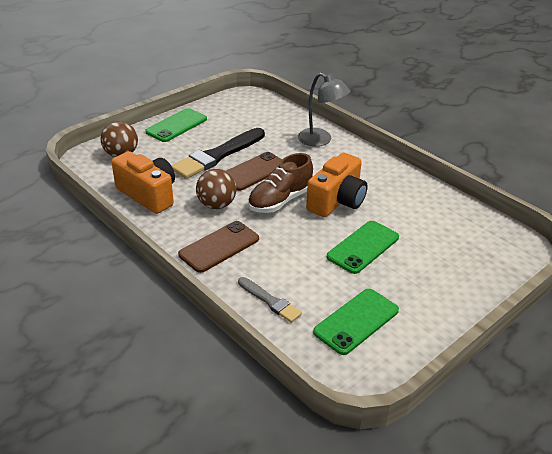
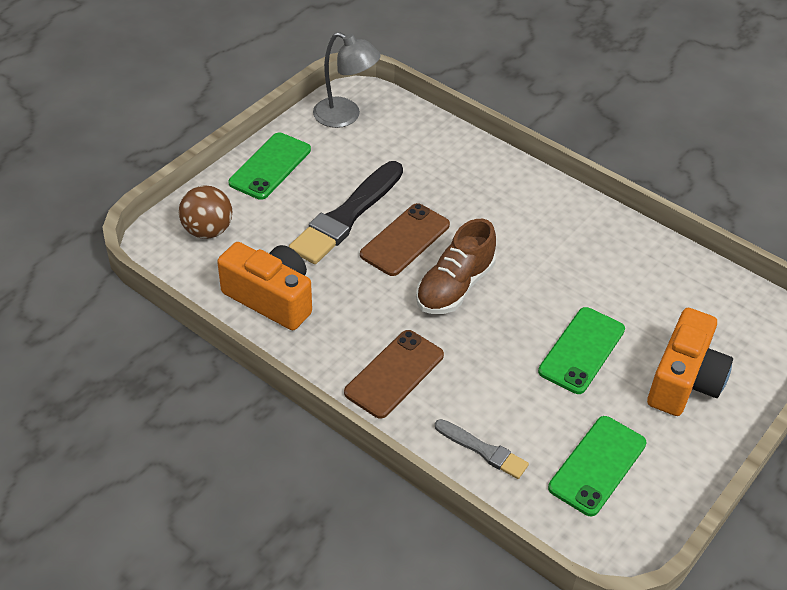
camera: 10 degrees left, 10 degrees up
(217, 205) = (370, 304): brown ball -> none
(320, 140) = (484, 171): grey lamp -> grey lamp (345, 116)
(337, 201) = (531, 278): orange camera -> orange camera (684, 381)

